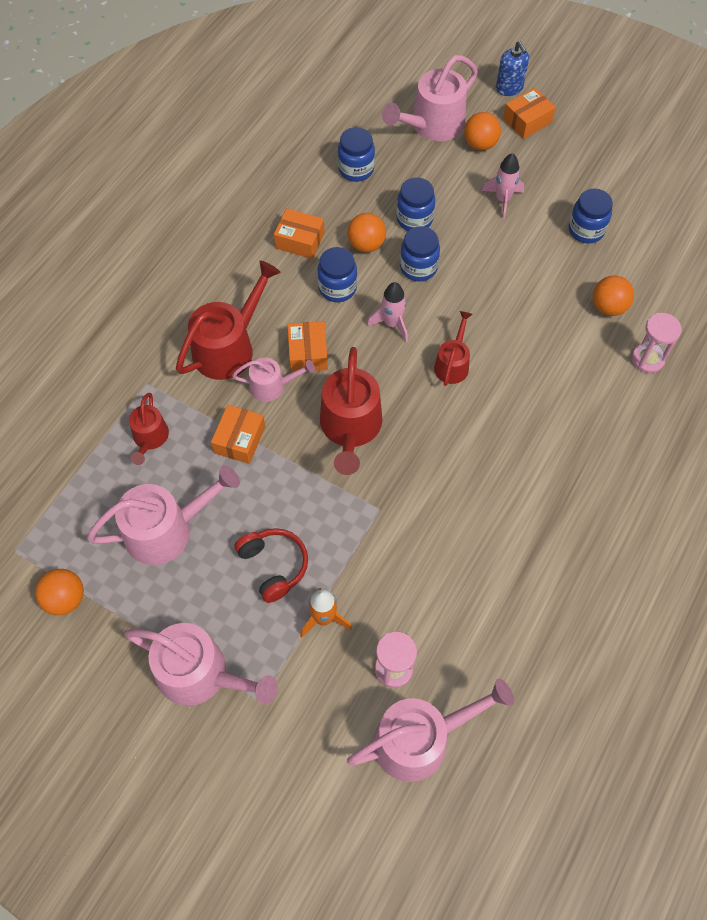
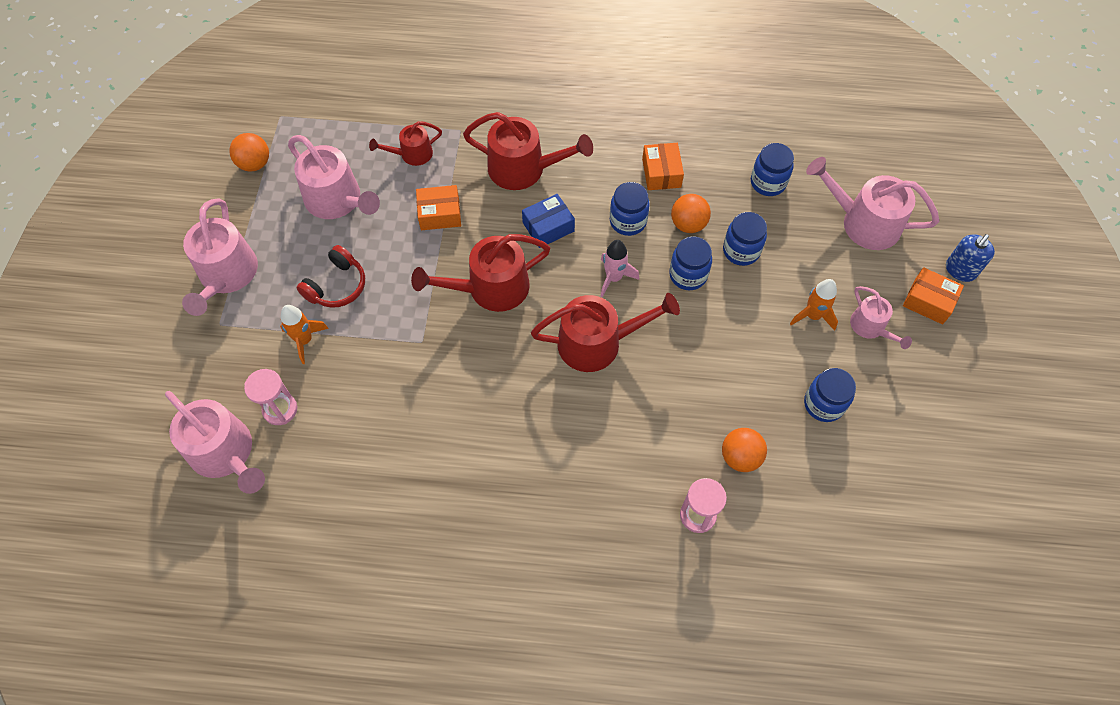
camera: 65 degrees right, 0 degrees up
(272, 386) = (502, 215): pink watering can -> pink watering can (870, 327)
(308, 353) = (548, 227): orange box -> blue box
(452, 364) = (597, 343): red watering can -> red watering can, size x1.76
(480, 144) = (868, 271): orange ball -> none
(503, 200) = (812, 316): pink rocket -> orange rocket

